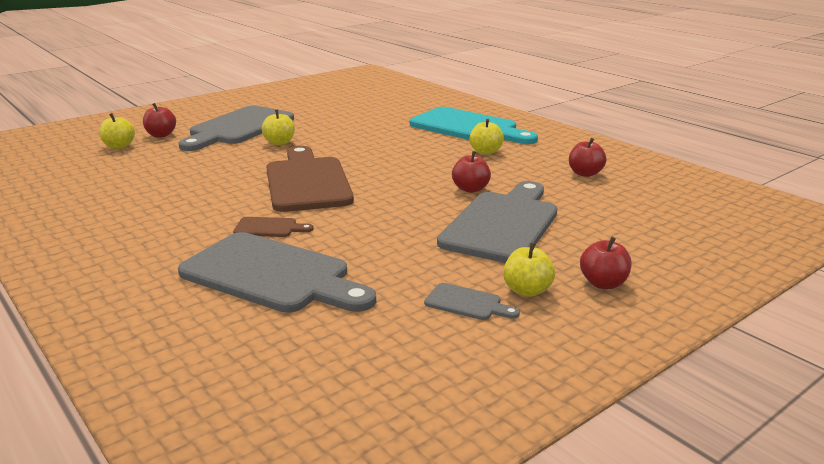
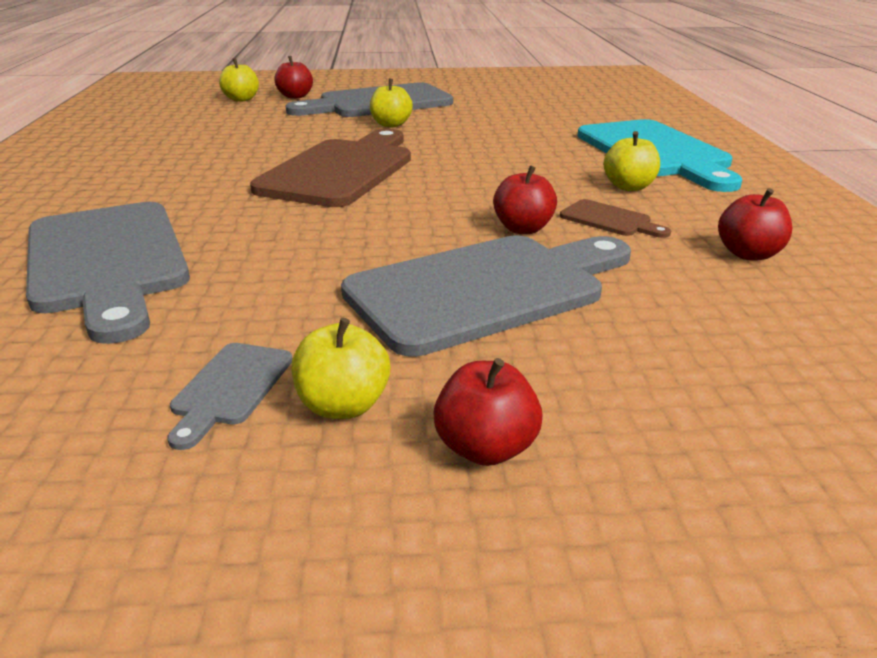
camera: 35 degrees right, 5 degrees up
(269, 228) = (208, 208): brown cutting board -> brown cutting board (609, 220)
(467, 303) = (230, 388): grey cutting board -> grey cutting board turned 45 degrees clockwise

